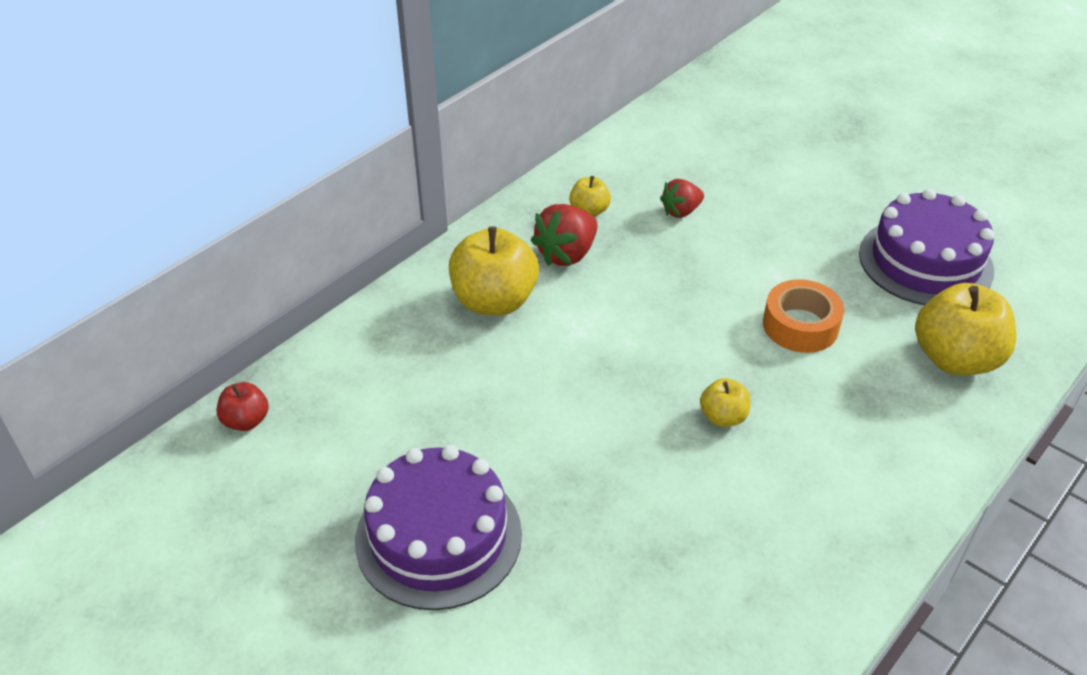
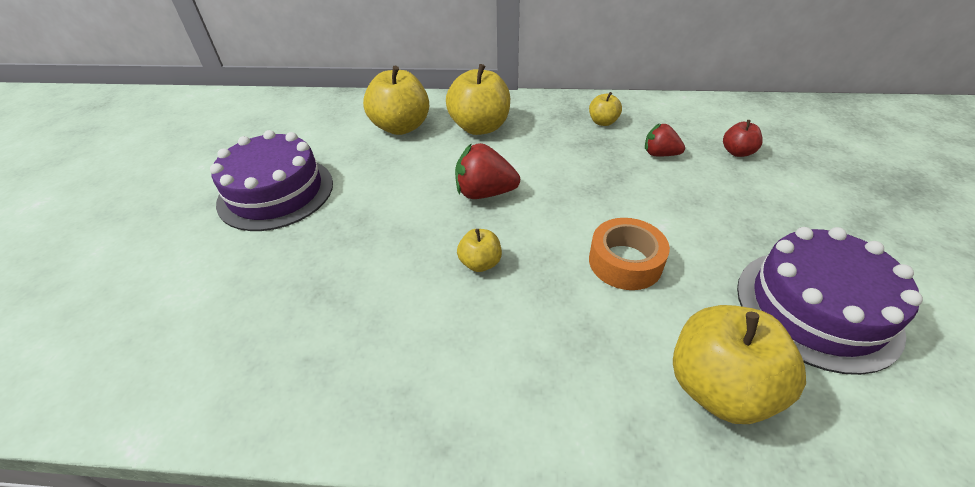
camera: 55 degrees right, 0 degrees up
(246, 421) = (315, 103): red apple -> red apple (737, 152)
(416, 364) = (401, 127): none -> yellow apple
(566, 254) = (552, 132): red strawberry -> red strawberry (484, 193)

